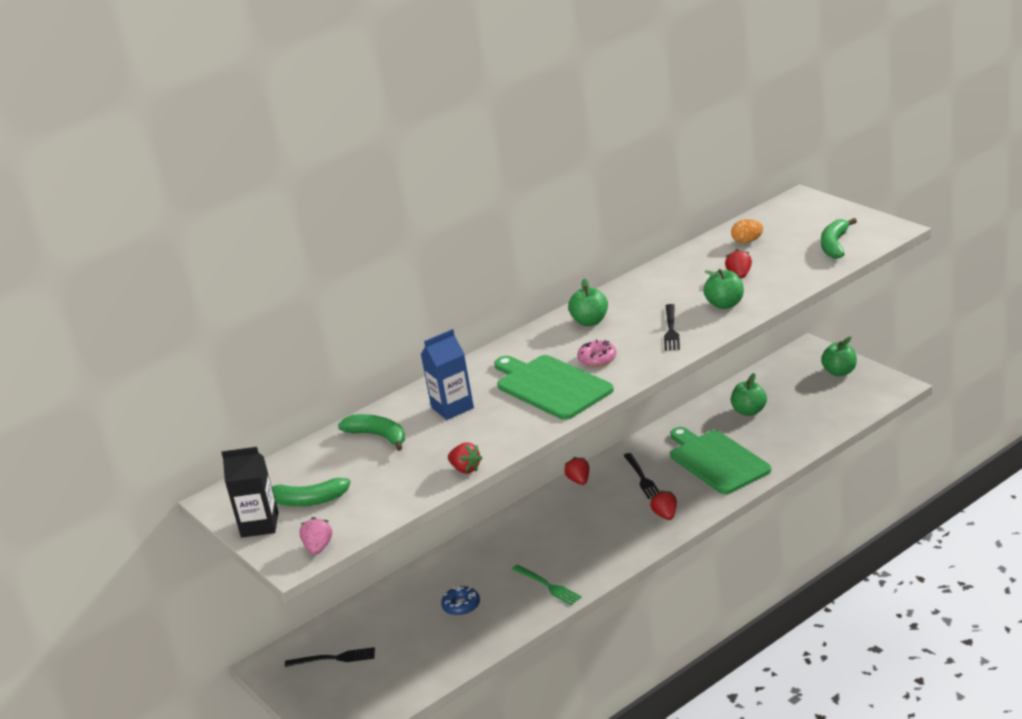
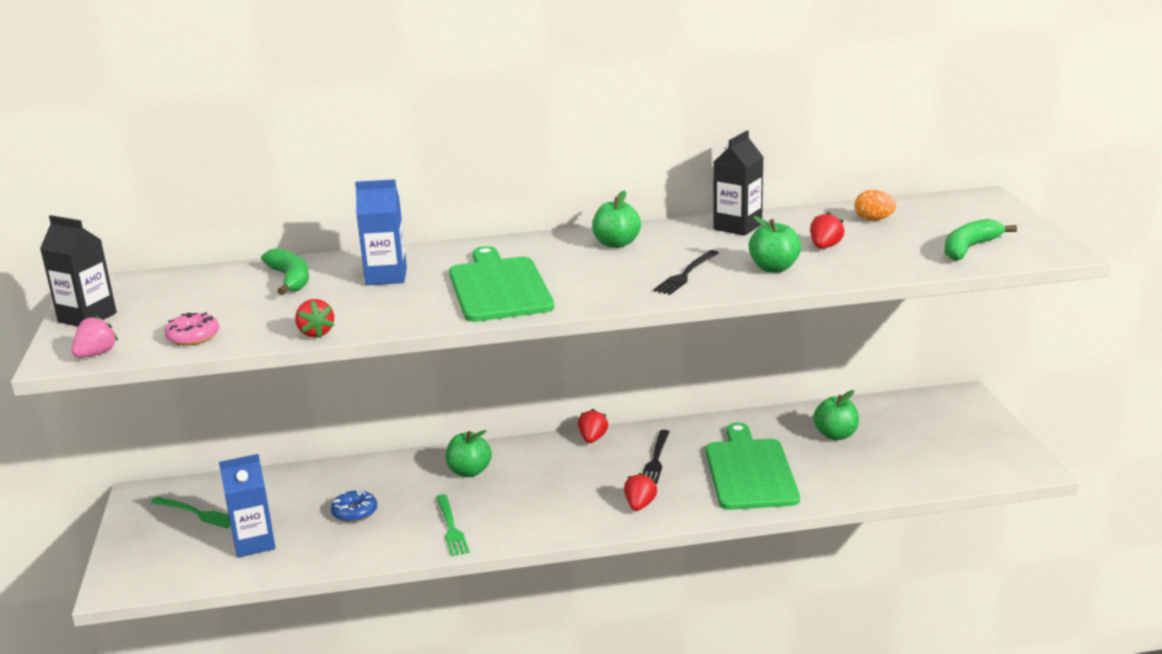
camera: 25 degrees right, 5 degrees down
(308, 500) = (153, 311): green banana -> none
(333, 658) = (196, 513): black fork -> green fork
(410, 659) = (254, 543): none -> blue carton
(597, 359) = (576, 278): pink donut -> pink donut (193, 337)
(660, 278) = (737, 227): none -> black carton
(840, 372) = (978, 430): green apple -> green apple (469, 472)

